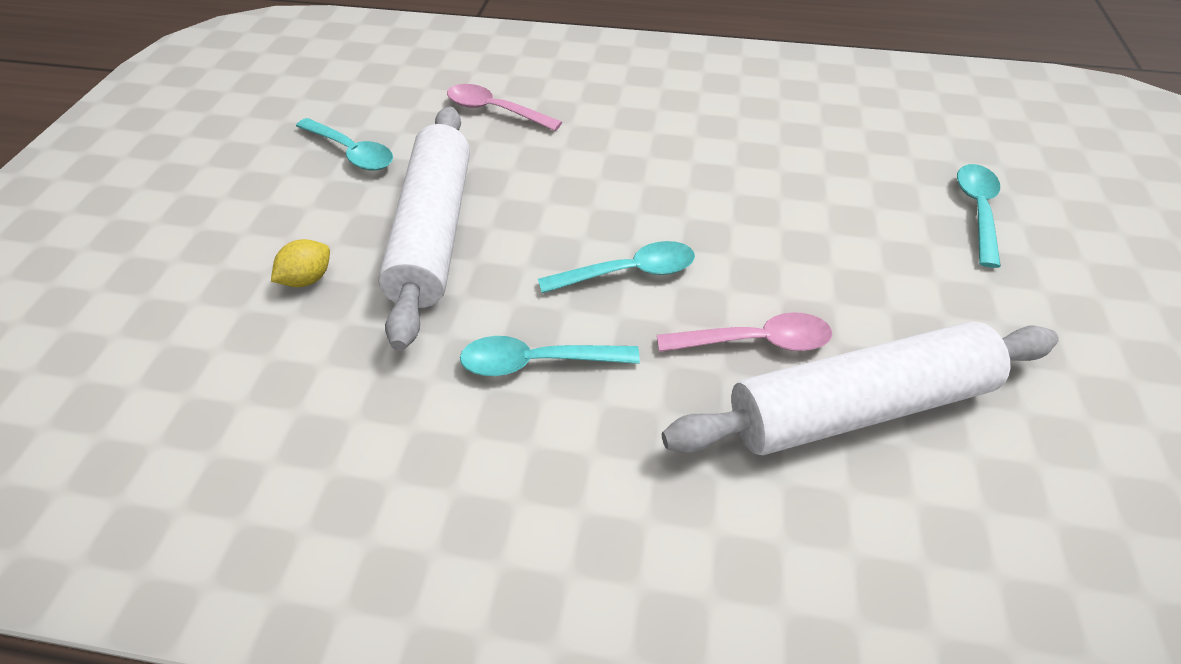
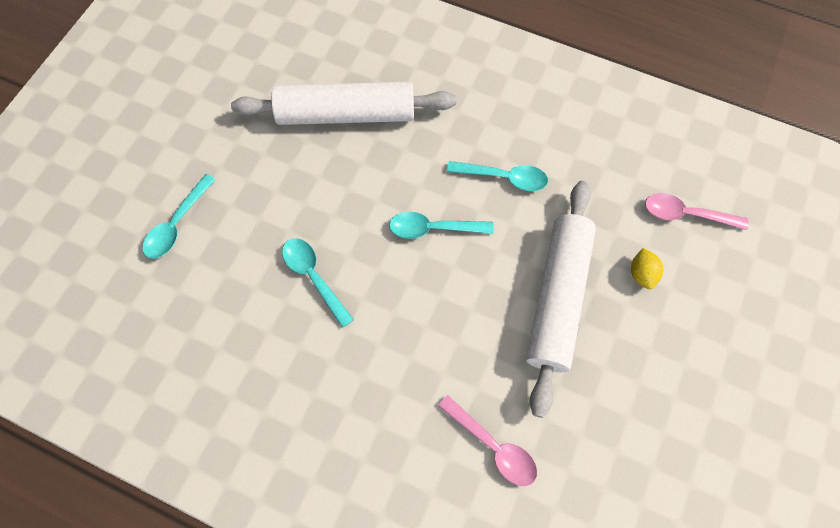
camera: 165 degrees left, 20 degrees up
(308, 279) = (641, 274): yellow lemon -> yellow lemon turned 60 degrees counterclockwise
(351, 152) = (622, 413): turquoise spoon -> turquoise spoon (314, 277)
(755, 342) = (379, 162): pink spoon -> pink spoon (686, 214)

